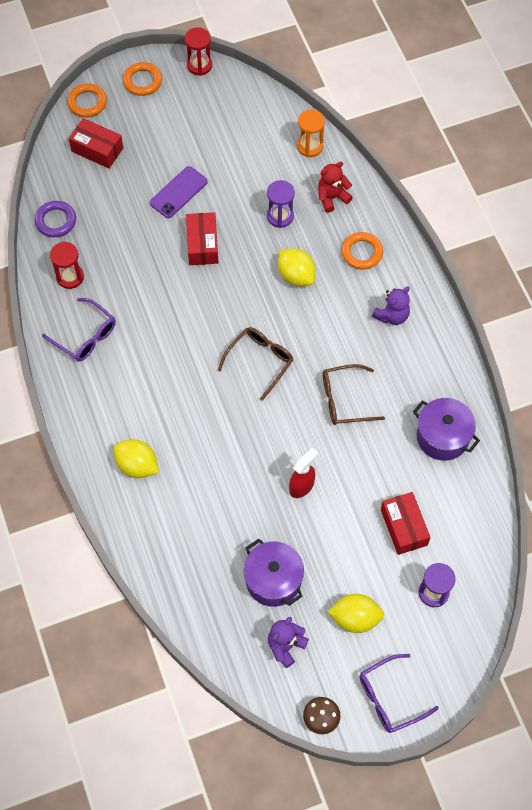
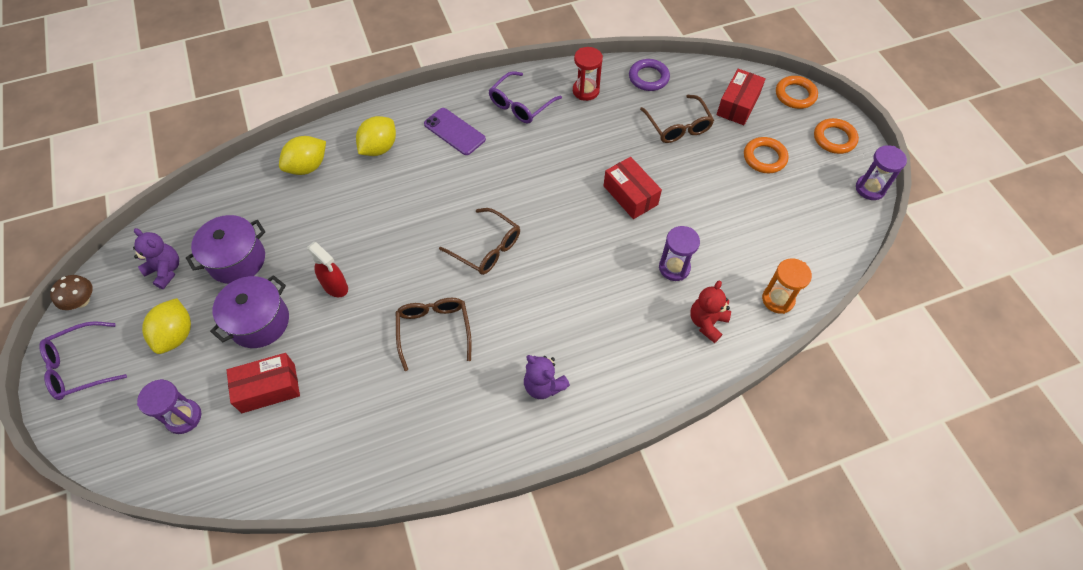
camera: 90 degrees right, 5 degrees down
(121, 201) = (678, 126): none -> brown glasses
(178, 192) = (694, 173): purple phone -> purple phone (454, 132)
(199, 65) = (870, 188): red hourglass -> purple hourglass
(202, 245) = (630, 195): red box -> red box turned 60 degrees clockwise
(296, 275) = (595, 283): yellow lemon -> yellow lemon (307, 167)
(332, 197) = (707, 322): red teddy bear -> red teddy bear turned 120 degrees counterclockwise
(362, 253) = (631, 354): orange ring -> orange ring (764, 158)
(390, 698) = (80, 366): purple glasses -> purple glasses turned 90 degrees counterclockwise
(442, 437) = (375, 438): purple pot -> purple pot (259, 322)

